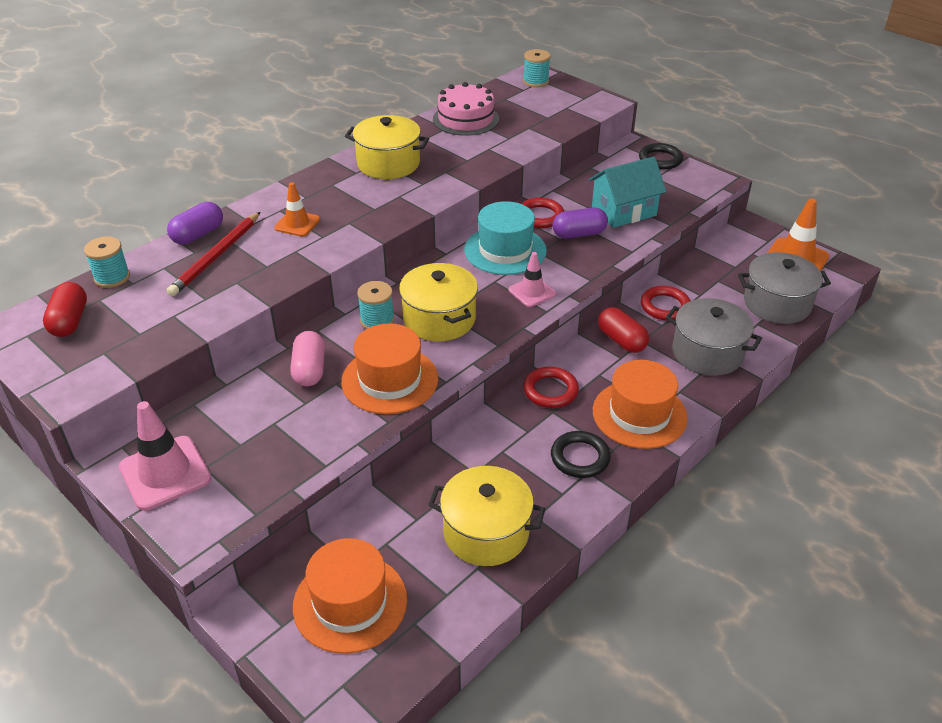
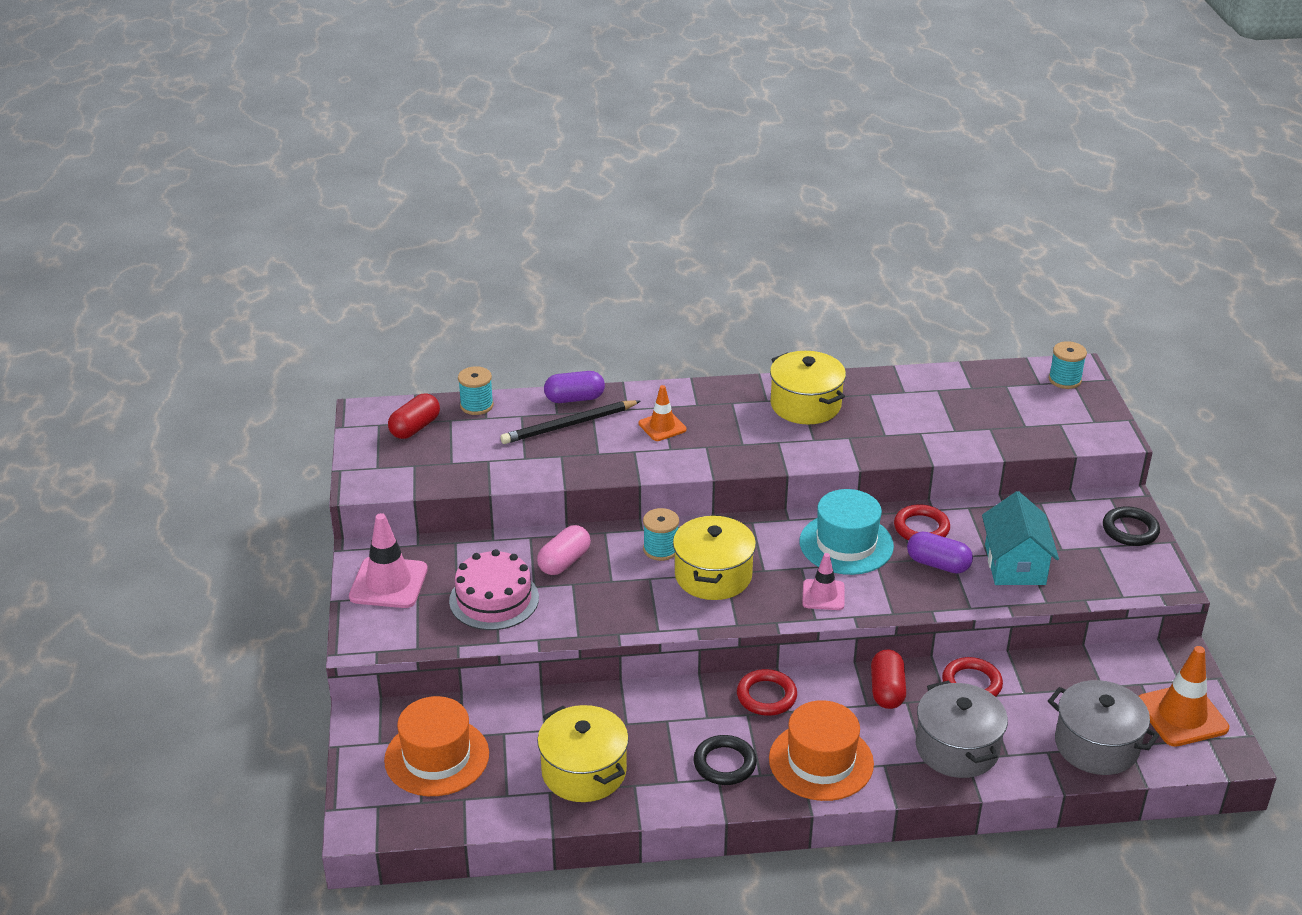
camera: 40 degrees right, 5 degrees down
(216, 256) = (569, 425): red pencil -> black pencil
(390, 380) = (615, 604): orange hat -> none
(466, 119) = (936, 390): pink cake -> pink cake (494, 599)
(624, 211) = (1014, 564): turquoise house -> turquoise house turned 75 degrees clockwise

